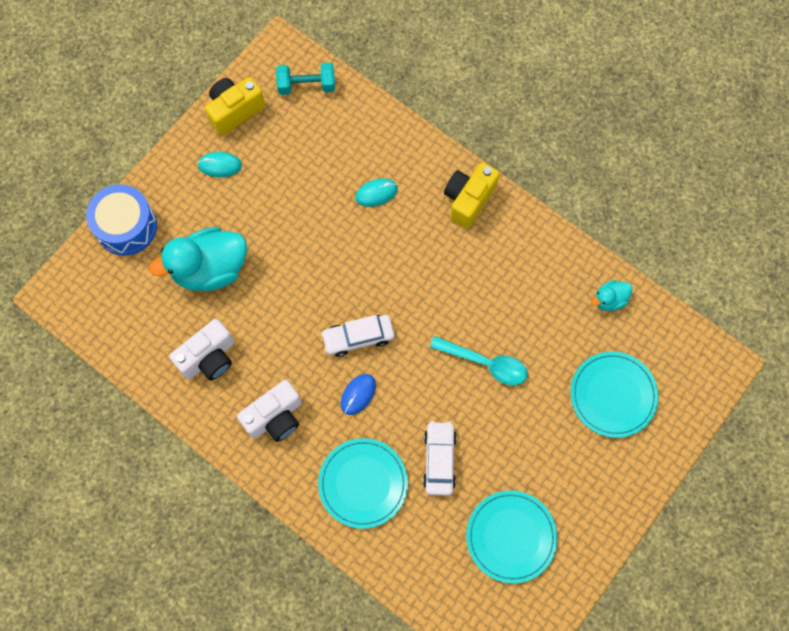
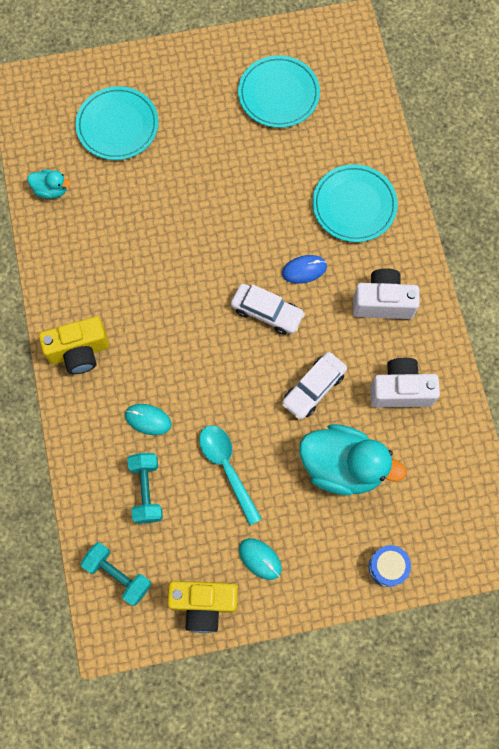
camera: 140 degrees left, 0 degrees up
(126, 226) = (387, 567): blue drum -> blue drum, size x0.56
(335, 148) = (146, 491): none -> turquoise dumbbell
(439, 460) = (283, 179): white car -> white car (313, 388)
(485, 363) = (187, 218): turquoise spoon -> turquoise spoon (227, 468)

